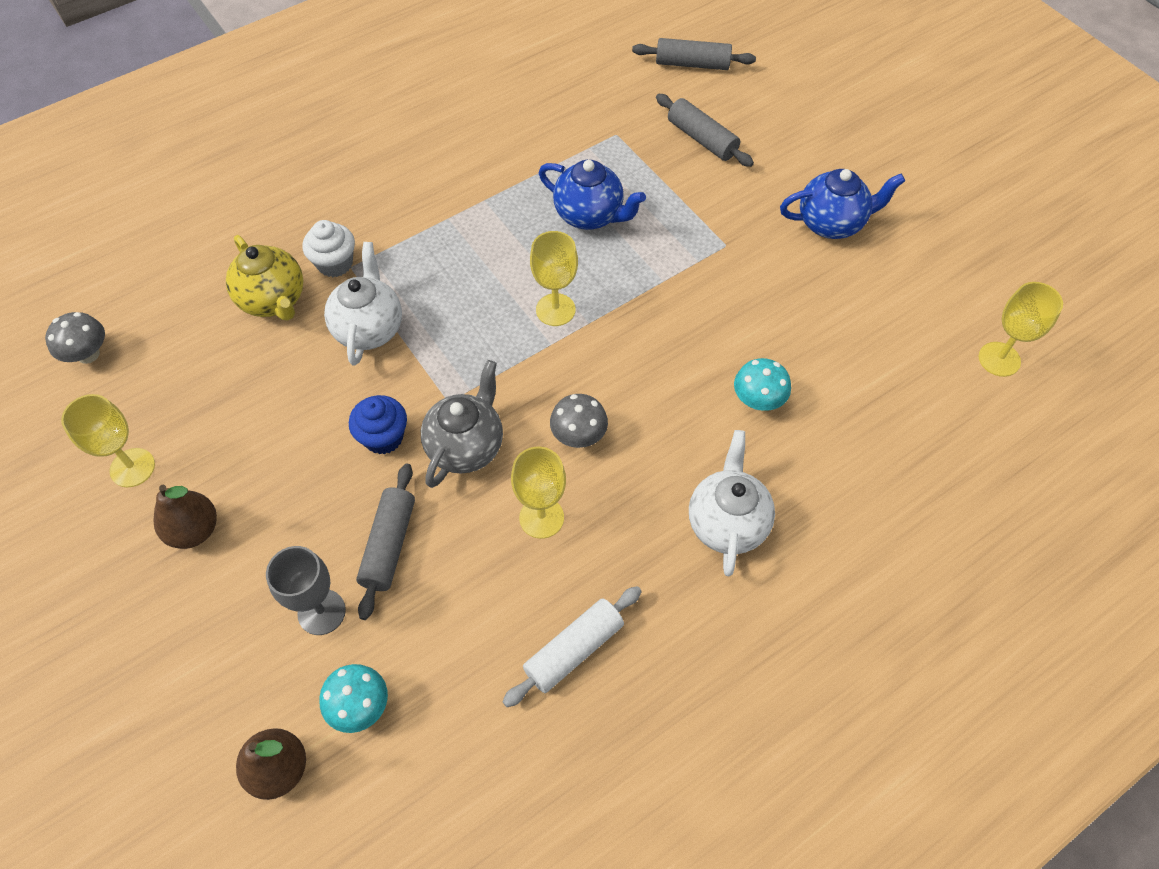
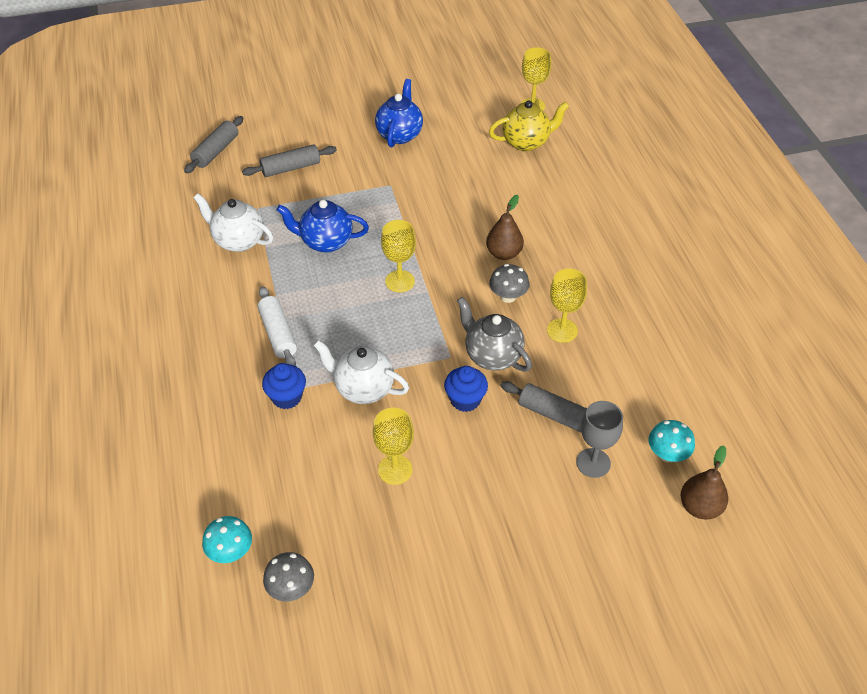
camera: 70 degrees left, 10 degrees down
(132, 467) = (425, 567): yellow goblet -> yellow goblet (395, 469)
(194, 530) = (500, 531): brown pear -> brown pear (504, 253)
(274, 300) = (303, 444): yellow teapot -> yellow teapot (526, 142)
(335, 263) = (287, 397): white cupcake -> blue cupcake
(574, 650) = (658, 338): white rolling pin -> white rolling pin (278, 334)
(590, 215) = (325, 242): blue teapot -> blue teapot turned 135 degrees counterclockwise
(727, 523) = (596, 247): white teapot -> white teapot (238, 241)
(758, 400) = (517, 208): turquoise mushroom -> turquoise mushroom (231, 552)

